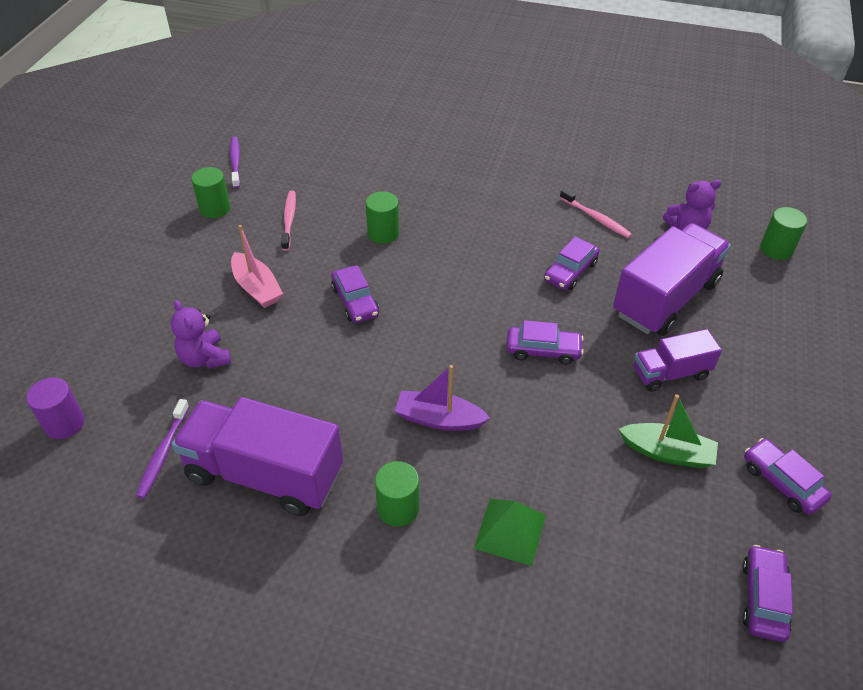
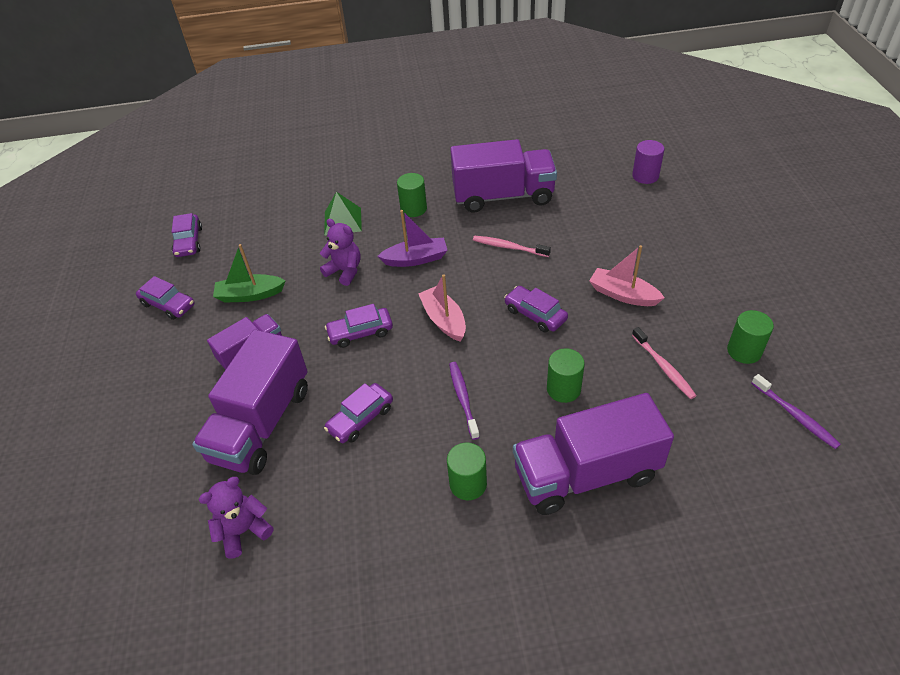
camera: 160 degrees right, 0 degrees up
(163, 453) = (571, 184): purple toothbrush -> purple toothbrush (463, 398)
(205, 358) = (604, 236): purple teddy bear -> purple teddy bear (345, 271)
(412, 180) = (586, 474): none -> purple truck
(448, 330) = (444, 320): none -> pink boat
(570, 271) = (360, 418): purple car -> purple car turned 150 degrees counterclockwise
(596, 218) = (352, 503): pink toothbrush -> pink toothbrush (509, 247)
(776, 249) = (137, 541): green cylinder -> green cylinder (468, 484)

